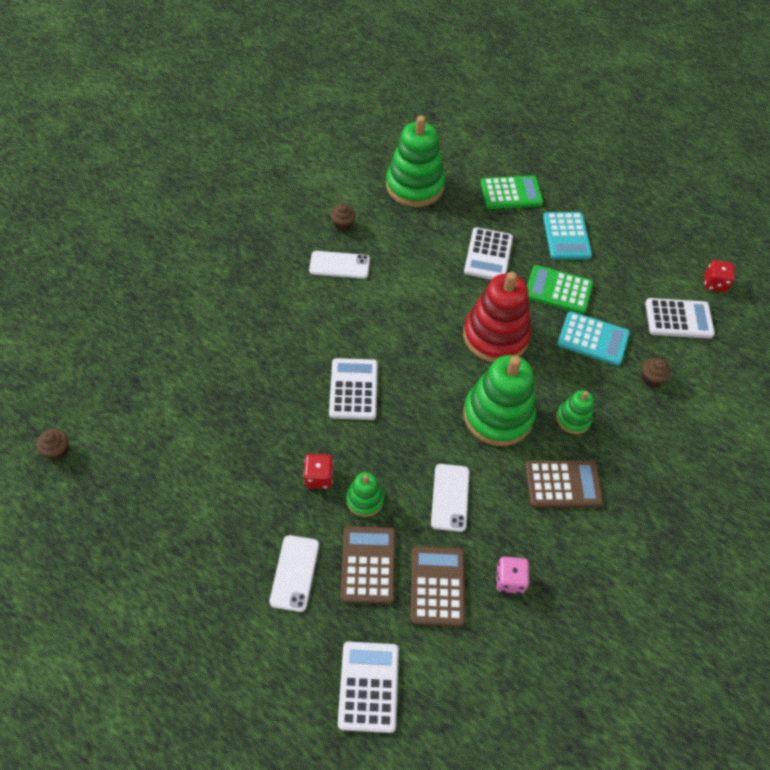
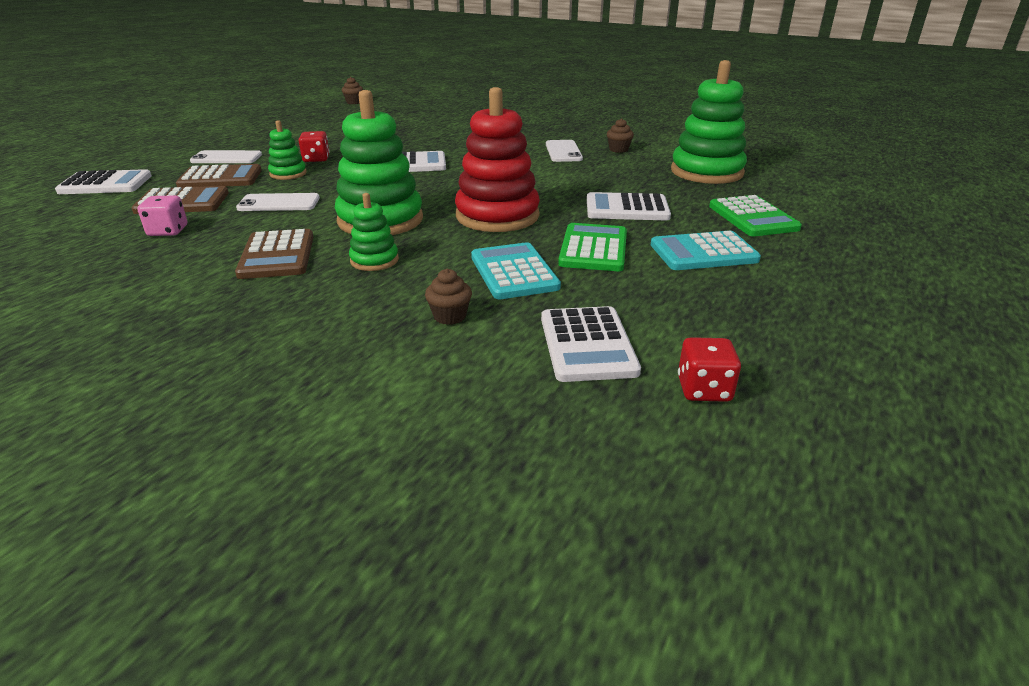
camera: 85 degrees right, 25 degrees down
(593, 339) = (514, 272): turquoise calculator -> turquoise calculator turned 150 degrees clockwise

